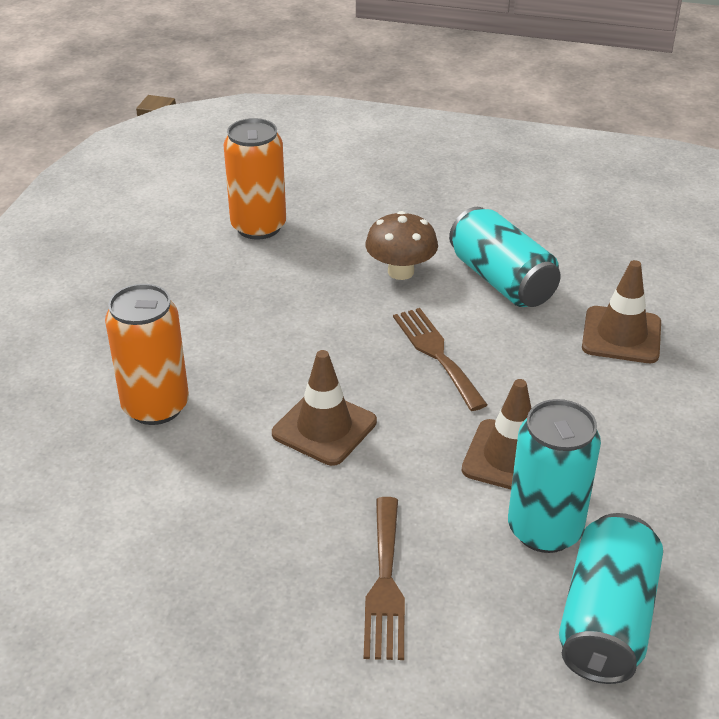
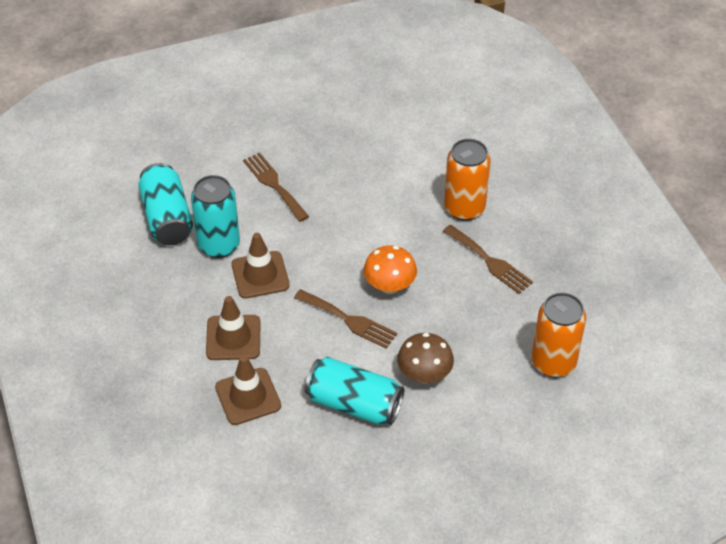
camera: 145 degrees right, 10 degrees up
(204, 335) = (490, 261): none -> brown fork
(324, 428) = (368, 241): brown traffic cone -> brown traffic cone (233, 338)
(351, 366) = (389, 286): none -> orange mushroom

